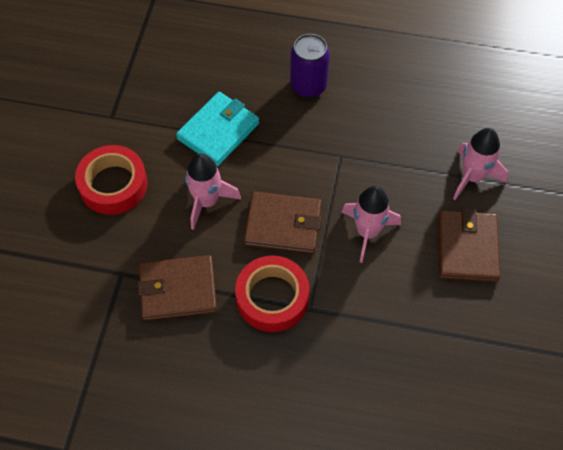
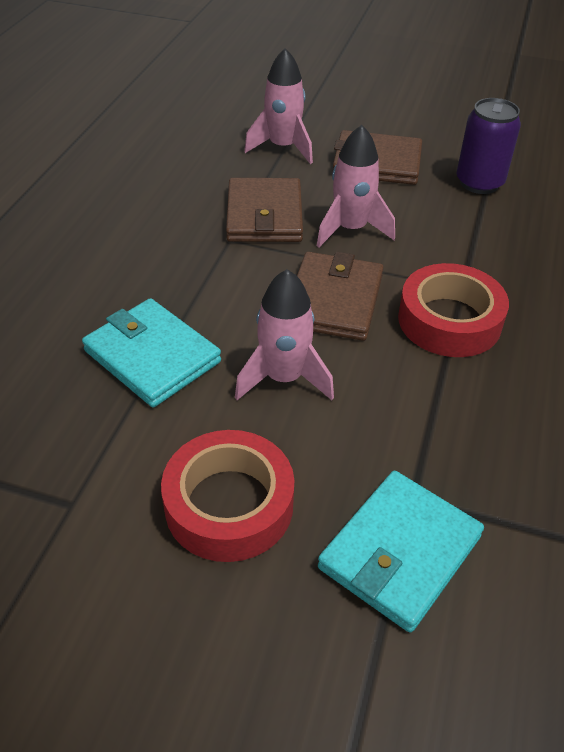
camera: 85 degrees left, 15 degrees down
(85, 266) = (400, 552): none -> turquoise wallet
(178, 290) = (442, 422): brown wallet -> brown wallet (264, 215)
(308, 85) = (100, 256): purple can -> purple can (479, 183)

